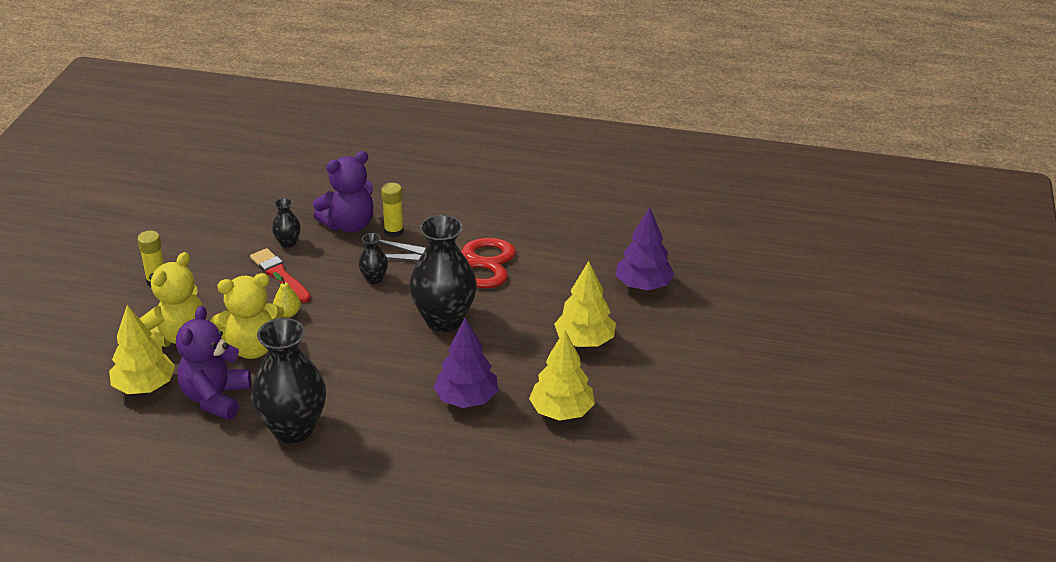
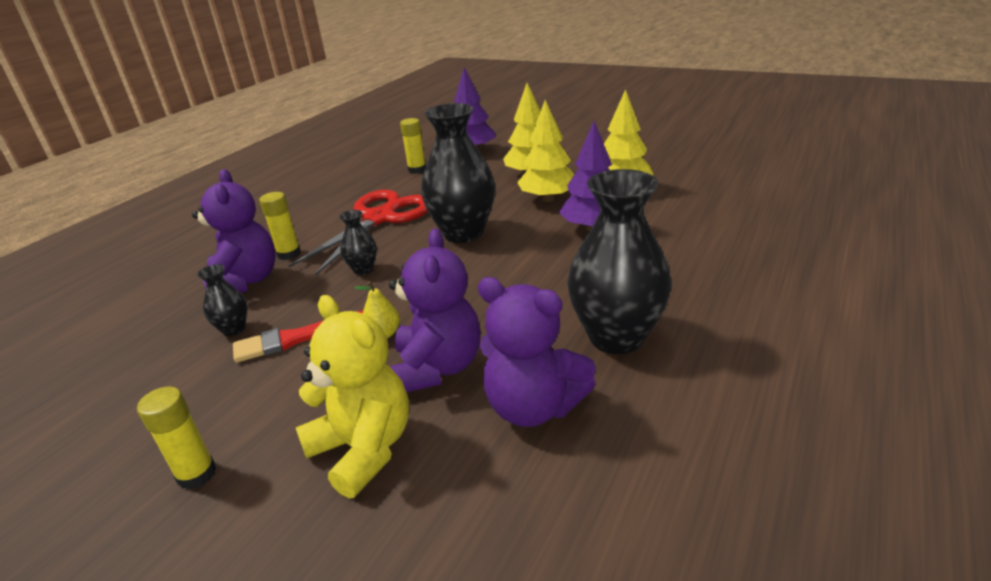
camera: 70 degrees left, 5 degrees down
(145, 386) = (475, 494): yellow tree -> yellow tree (548, 199)
(252, 348) = (437, 367): yellow teddy bear -> purple teddy bear
(581, 257) = (417, 170): none -> yellow glue stick

